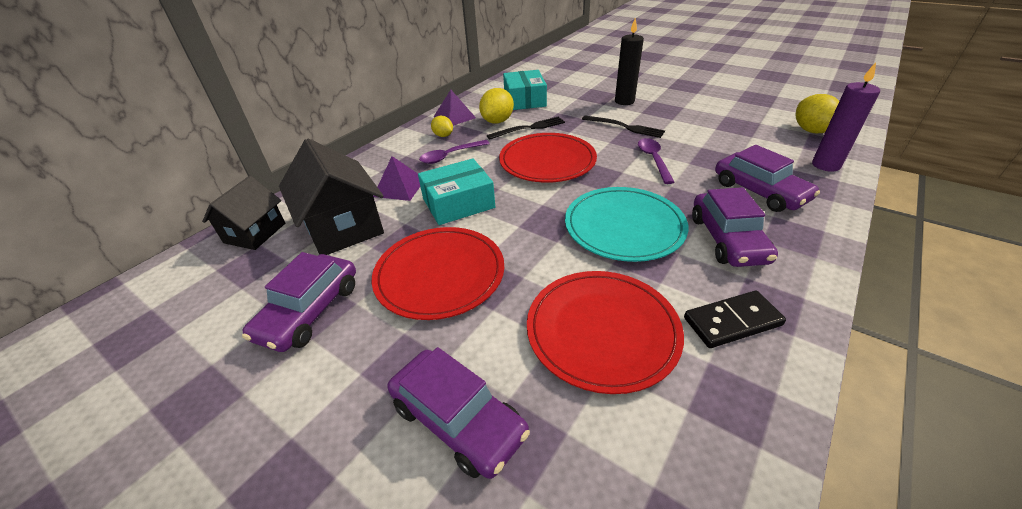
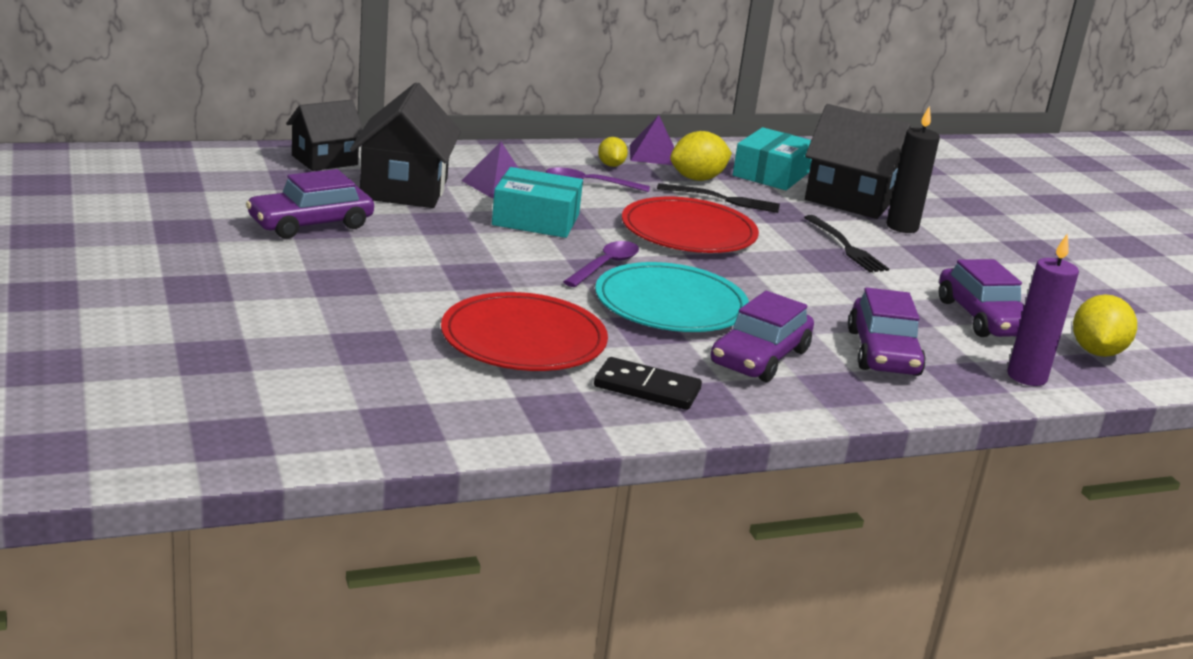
camera: 30 degrees right, 15 degrees down
(439, 274) = (443, 252): red plate -> none
(458, 420) = (343, 319): purple car -> purple car (983, 318)
(579, 97) = (850, 199): none -> black house
(653, 160) = (816, 282): purple spoon -> purple spoon (605, 266)

